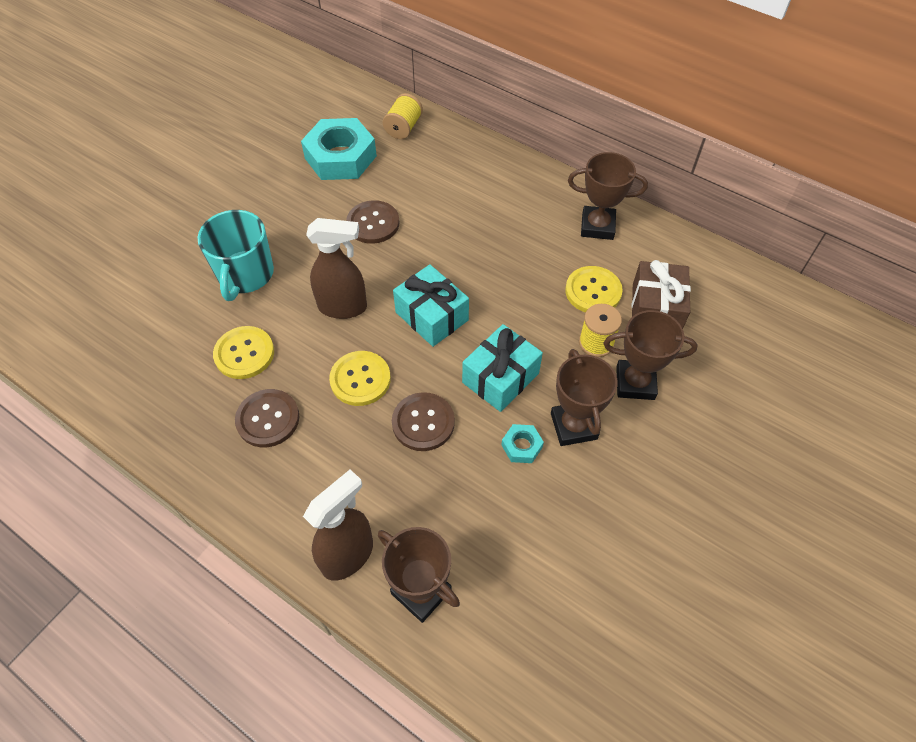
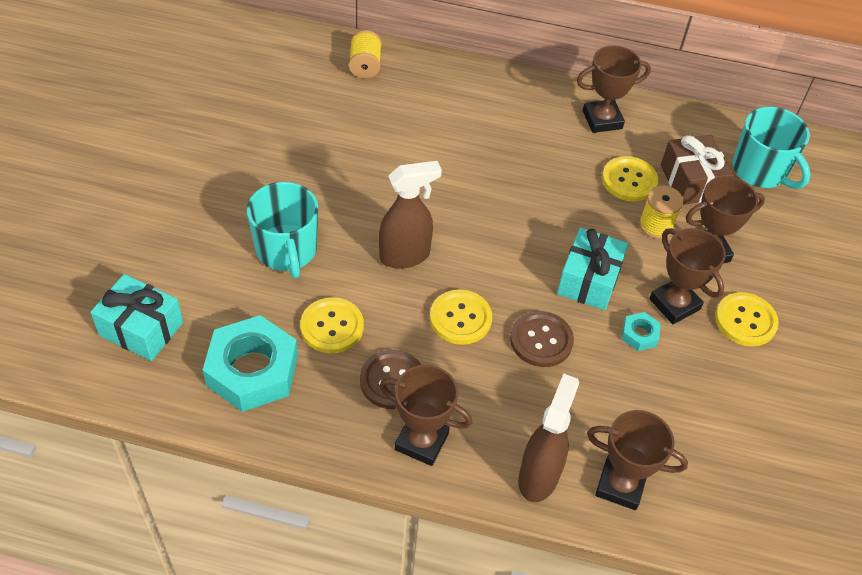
camera: 25 degrees left, 5 degrees down
(261, 484) = (421, 441): none -> brown trophy
(340, 157) = (317, 109): turquoise nut -> turquoise nut (252, 370)
(373, 223) = (388, 168): brown button -> none
(432, 316) = (495, 242): turquoise gift -> turquoise gift (141, 329)
(639, 465) = (745, 321): none -> yellow button
(736, 316) = (760, 170): none -> turquoise mug

